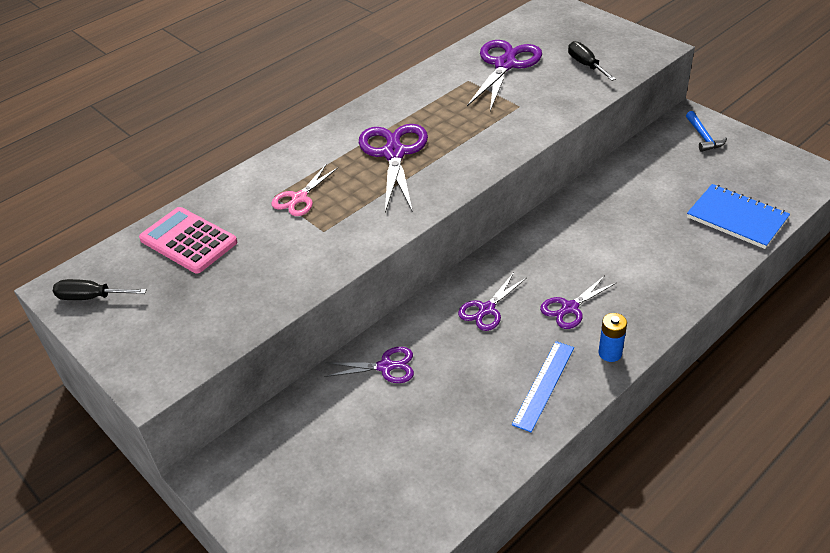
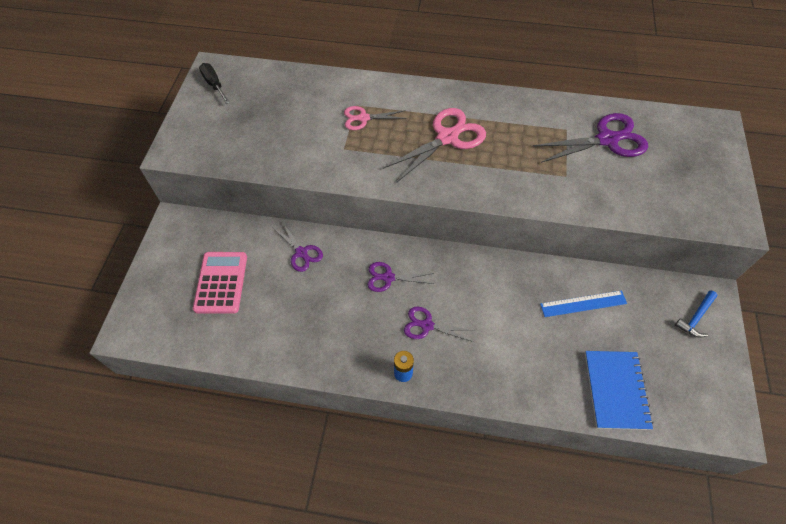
camera: 50 degrees right, 15 degrees up
(188, 241) = (286, 93): pink calculator -> pink calculator (221, 282)
(394, 154) = (447, 137): purple scissors -> pink scissors
(543, 385) = (346, 348): blue ruler -> blue ruler (583, 303)
(586, 65) = (660, 188): black screwdriver -> none

